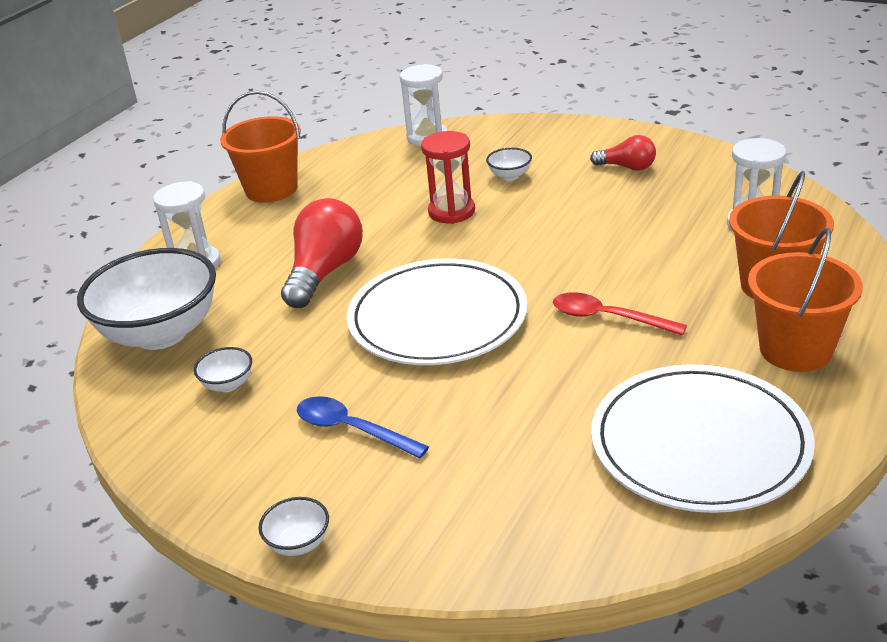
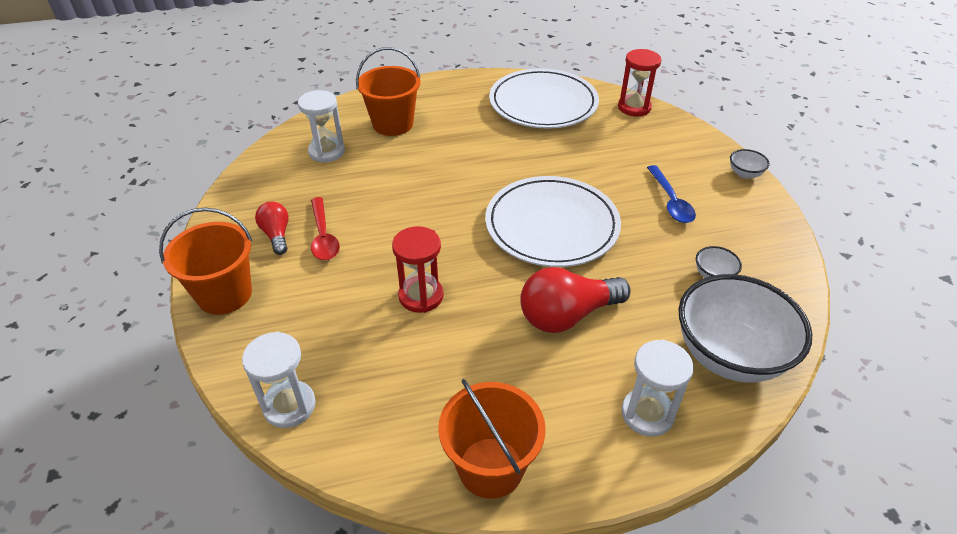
camera: 135 degrees left, 10 degrees up
(510, 176) = (335, 294): white bowl -> none
(582, 544) = (634, 107): none -> red hourglass
(607, 318) = (480, 163): red spoon -> red spoon (323, 236)
(795, 350) = (446, 102): orange bucket -> orange bucket (224, 294)

